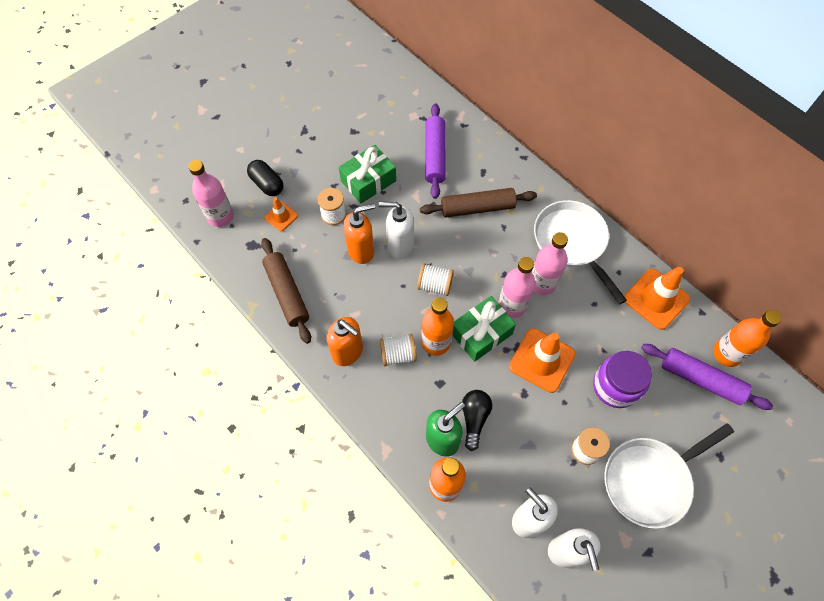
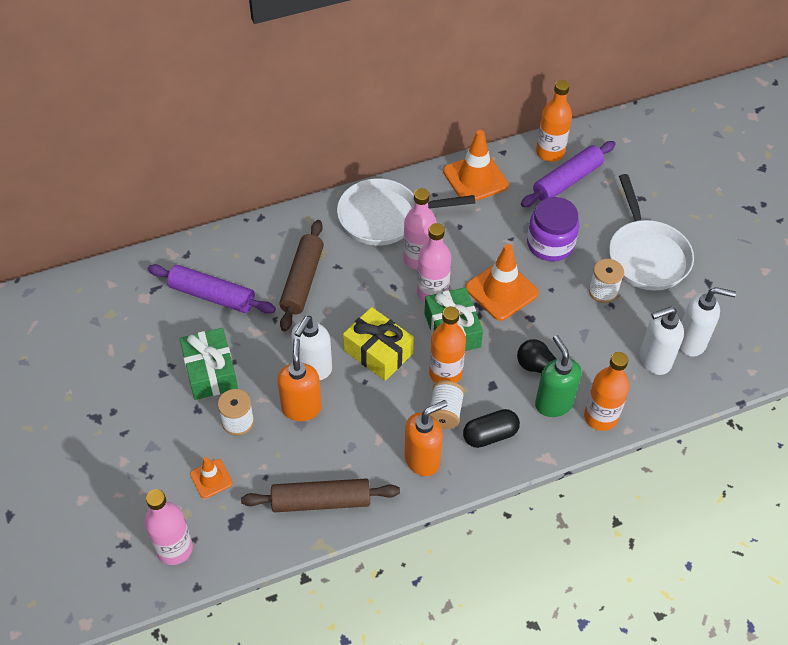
camera: 70 degrees left, 10 degrees down
(267, 184) = (154, 481): black capsule -> black capsule (490, 435)
(435, 285) = (378, 352): white spool -> yellow gift

